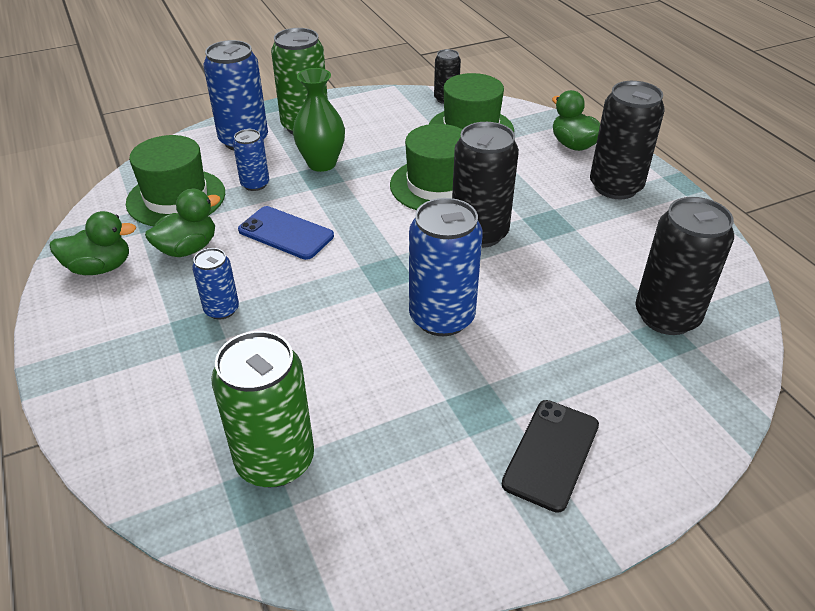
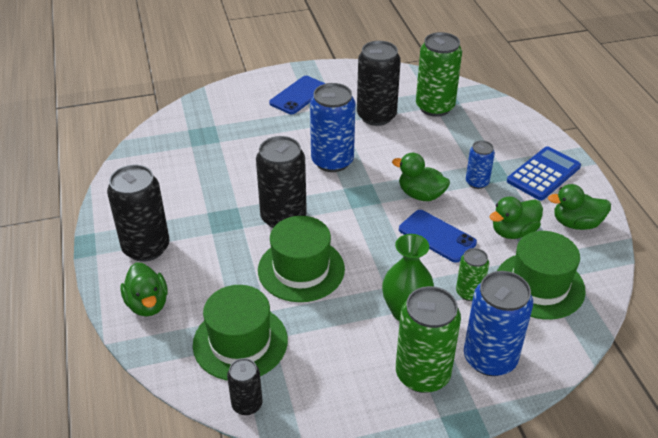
camera: 170 degrees left, 0 degrees up
(113, 336) = (543, 174): none -> blue calculator
(255, 184) = (469, 292): blue can -> green can
(305, 282) = (421, 195): none -> green duck
(551, 454) = (299, 95): black phone -> blue phone
(666, 316) = (191, 146): black can -> black can (376, 116)

